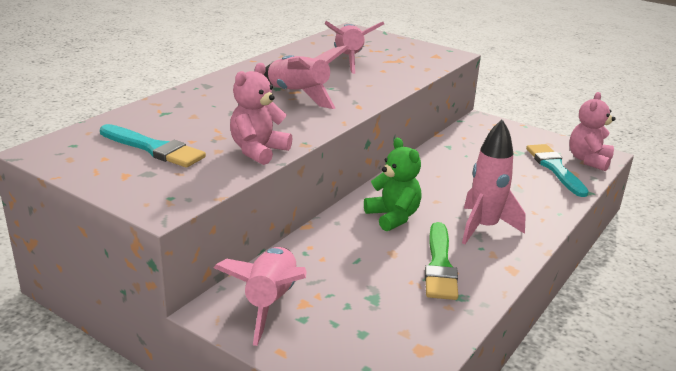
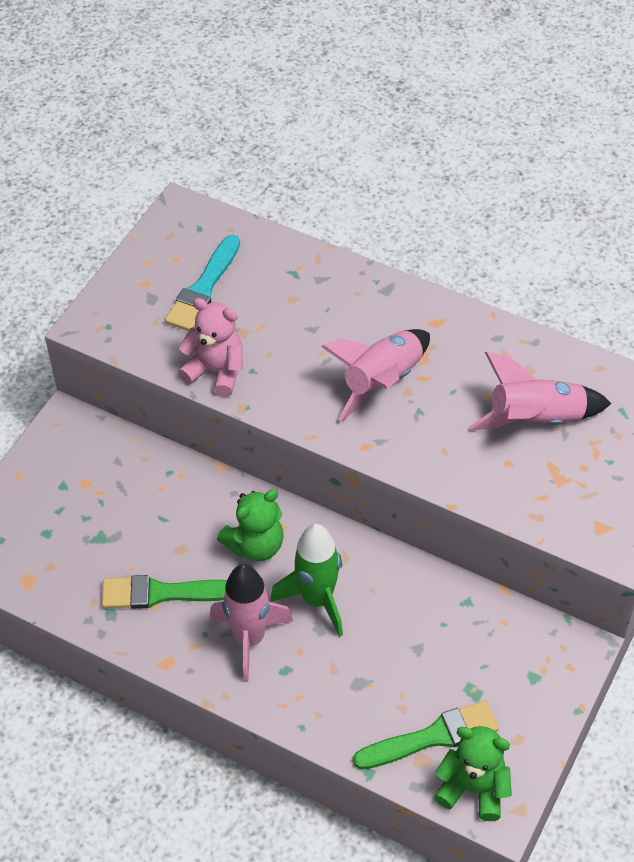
camera: 85 degrees right, 25 degrees up
(270, 302) = (84, 457): pink rocket -> none
(447, 196) = (317, 600): none -> green rocket
(555, 168) = (432, 737): turquoise brush -> green brush
(588, 160) = (473, 788): pink teddy bear -> green teddy bear

